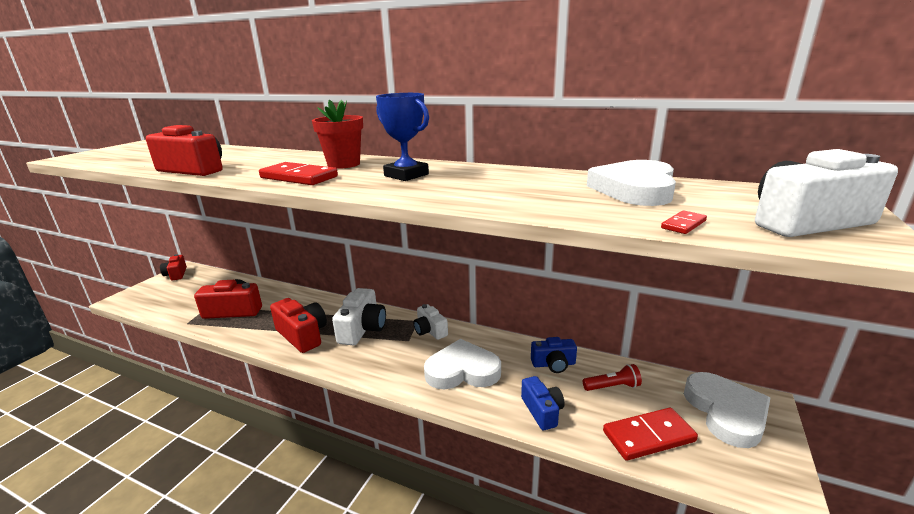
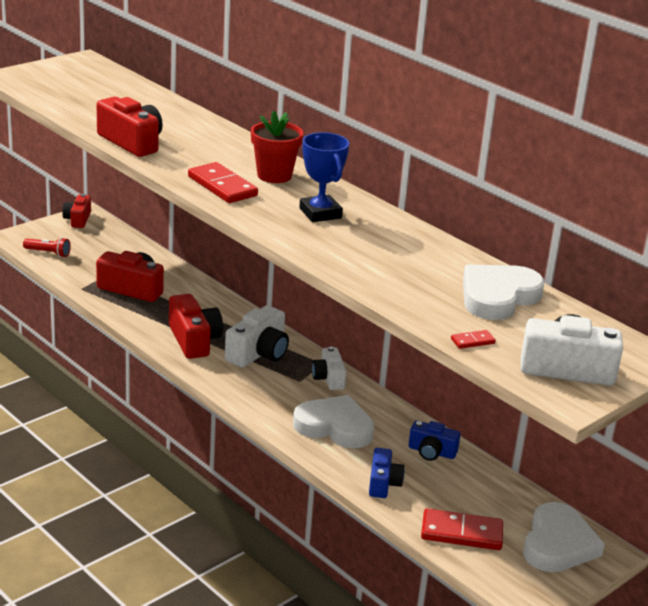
camera: 20 degrees right, 5 degrees up
(612, 386) = (471, 489): red flashlight -> red flashlight (48, 253)

